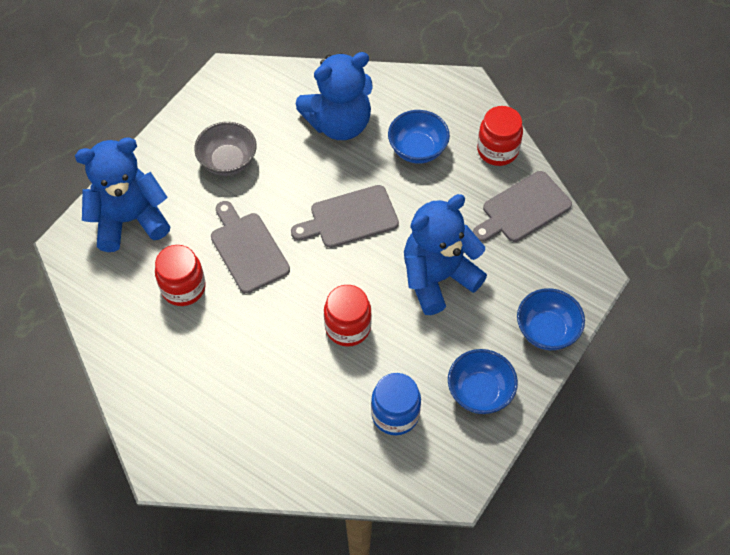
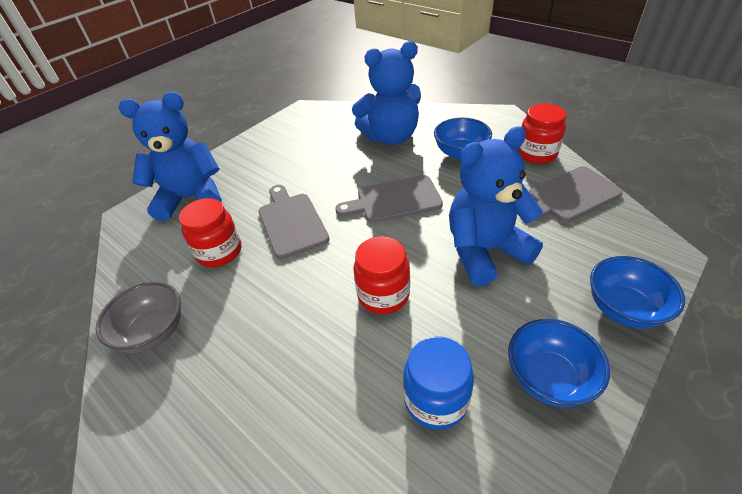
camera: 10 degrees right, 15 degrees down
(228, 161) = (290, 160): grey bowl -> grey bowl (153, 332)

